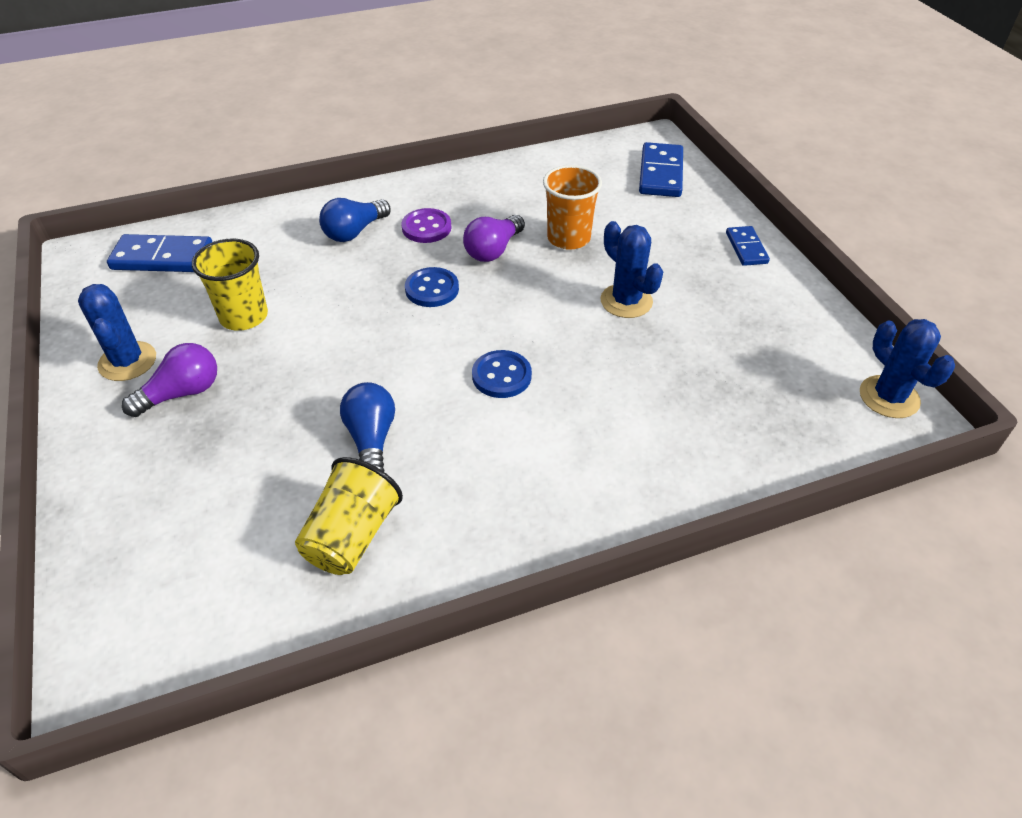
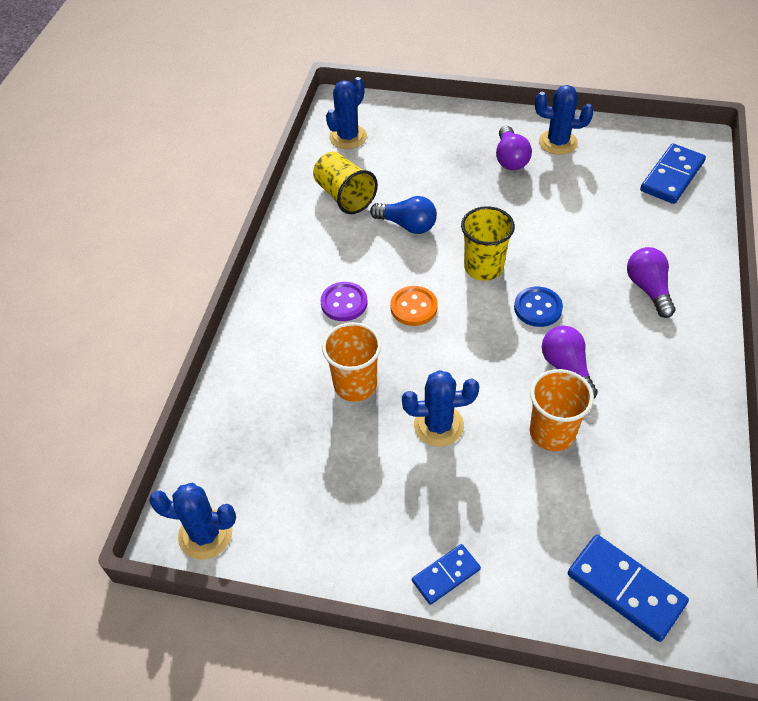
camera: 125 degrees right, 5 degrees up
(201, 608) = (348, 137): none -> blue cactus
(244, 316) = (571, 200): yellow cup -> yellow cup (483, 267)
(354, 232) = (648, 289): blue light bulb -> purple light bulb
(426, 227) = (628, 337): purple button -> purple button (344, 303)
(501, 376) = (413, 307): blue button -> orange button
(639, 374) = (355, 385): none -> orange cup
(746, 248) = (446, 575): blue domino -> blue domino turned 60 degrees counterclockwise

